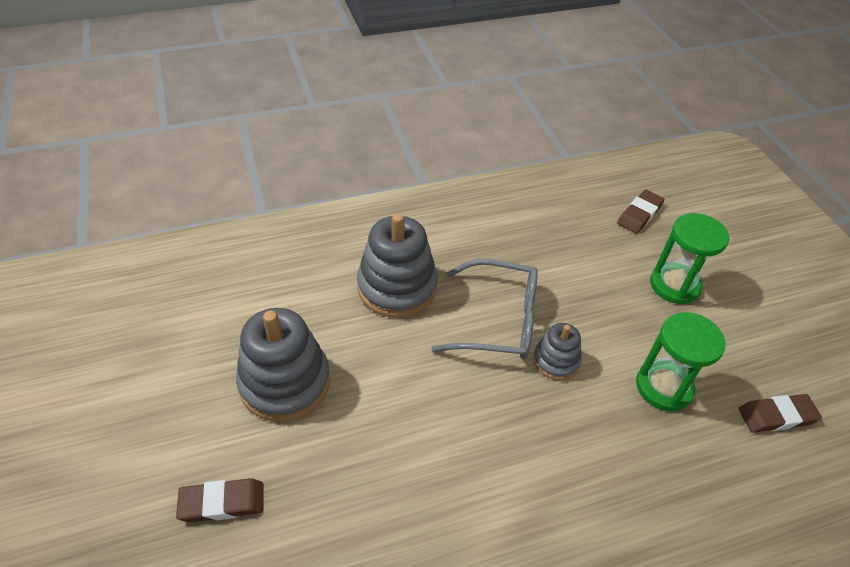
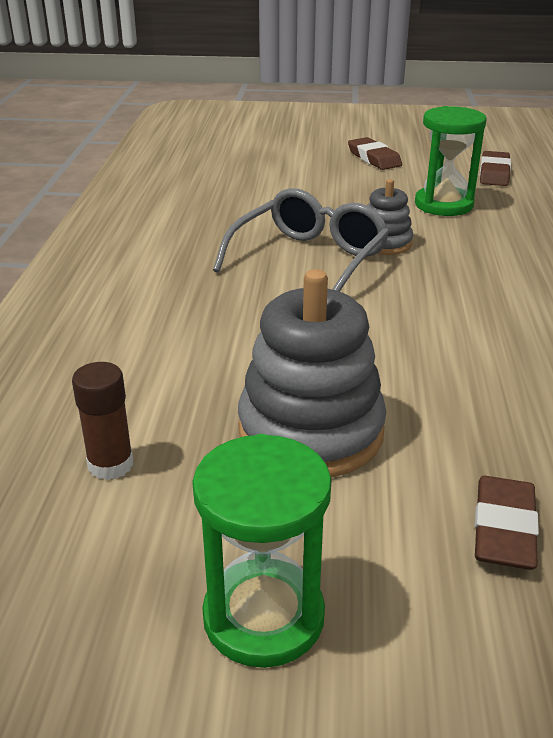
camera: 65 degrees left, 15 degrees down
(229, 304) = (110, 464): none -> brown glue stick
(397, 287) = (204, 310): grey stacking toy -> none
(639, 214) = (222, 160): brown eraser -> brown eraser (374, 158)
(674, 285) = (327, 170): green hourglass -> green hourglass (263, 616)

